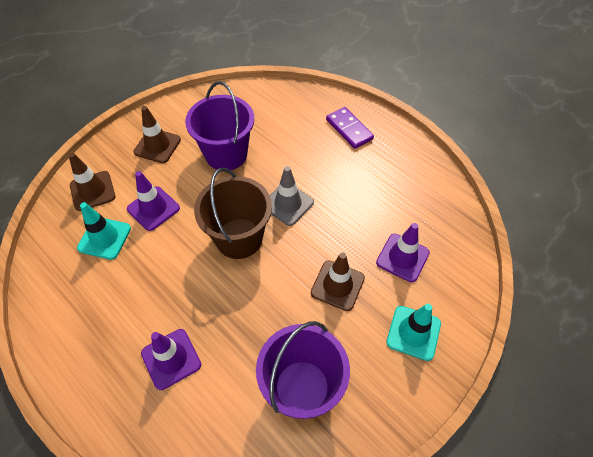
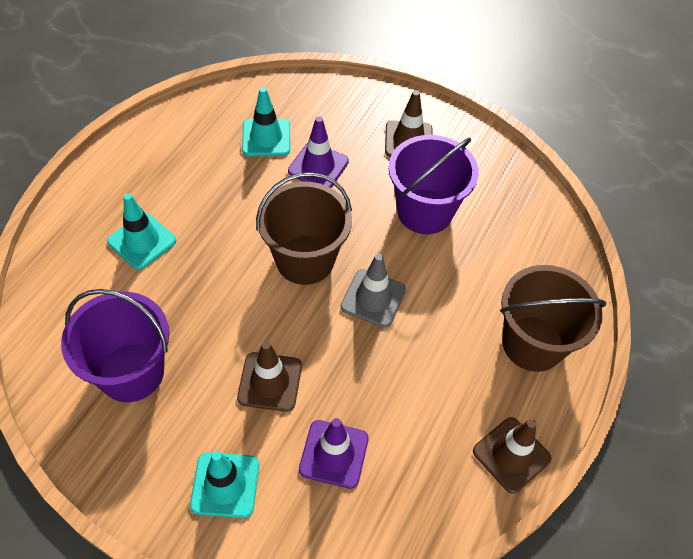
camera: 70 degrees right, 0 degrees up
(92, 191) = (322, 106): brown traffic cone -> brown traffic cone (511, 455)
(171, 359) = (142, 241): purple traffic cone -> turquoise traffic cone
(349, 129) = (532, 343): purple domino -> brown bucket

